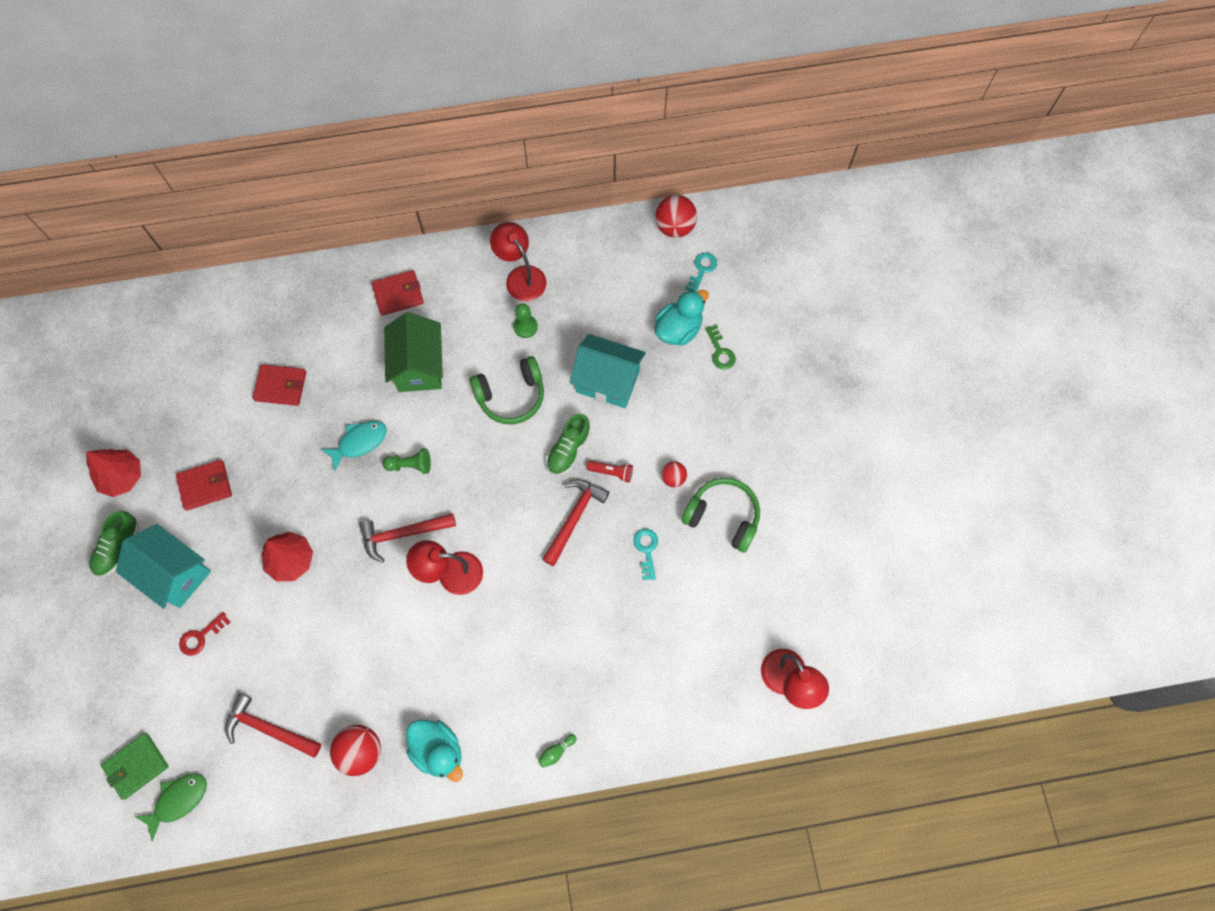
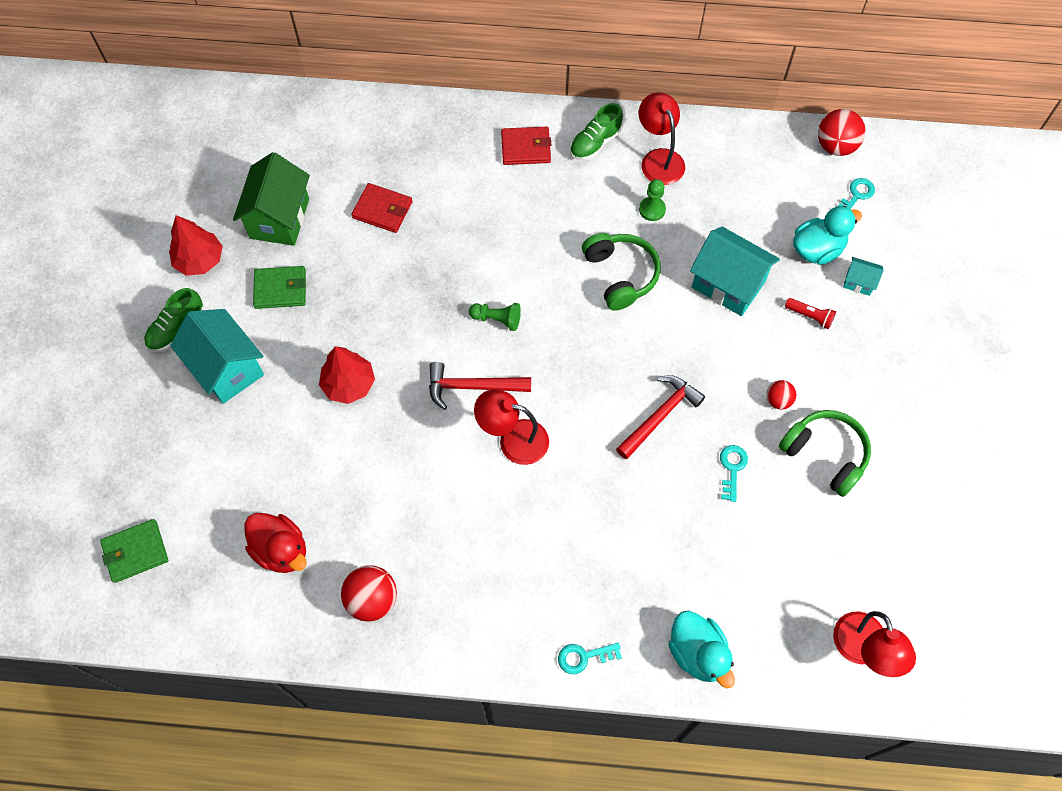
camera: 15 degrees right, 5 degrees down
(178, 800) = (169, 599): green fish -> none
(201, 636) = (236, 437): red key -> none
(205, 486) = (280, 289): red wallet -> green wallet
(268, 729) = (281, 550): red hammer -> red duck
(359, 442) = (449, 284): turquoise fish -> none
(419, 366) = (530, 223): green house -> green house (279, 218)
(438, 750) = (455, 621): turquoise duck -> turquoise duck (697, 653)
(511, 396) = (620, 275): green headphones -> green headphones turned 105 degrees counterclockwise
(556, 752) = (584, 657): green bowling pin -> turquoise key
(568, 450) = (670, 344): green shoe -> green shoe (595, 143)
(612, 472) = (712, 378): red flashlight -> red flashlight (810, 316)
(720, 351) = (858, 282): green key -> turquoise house

